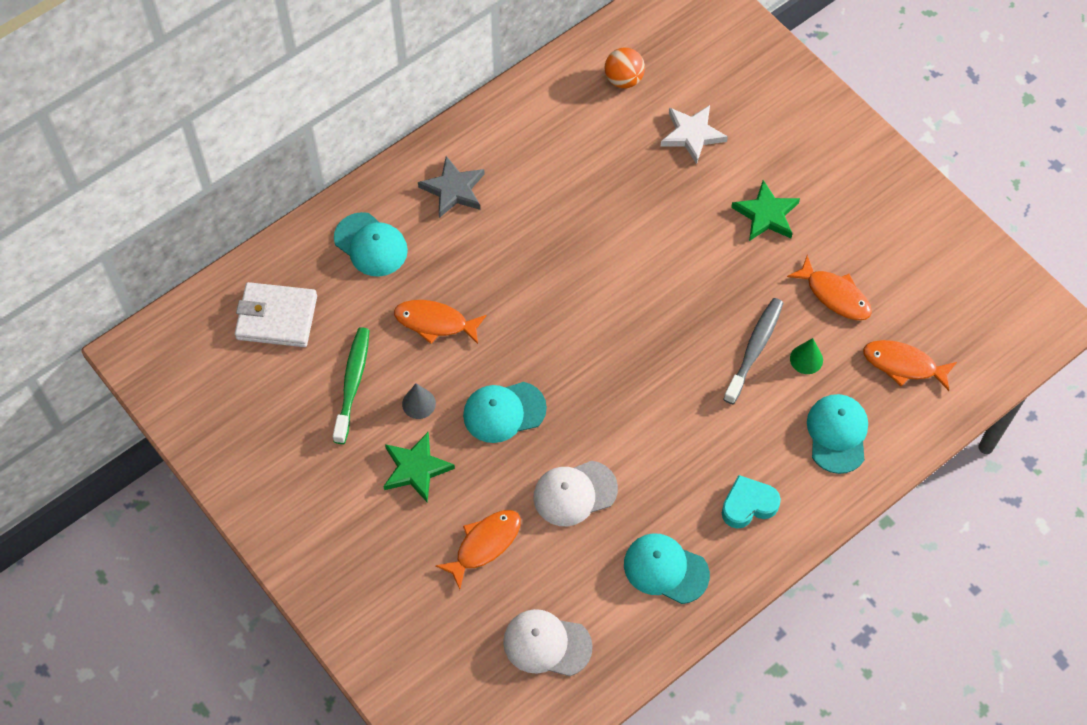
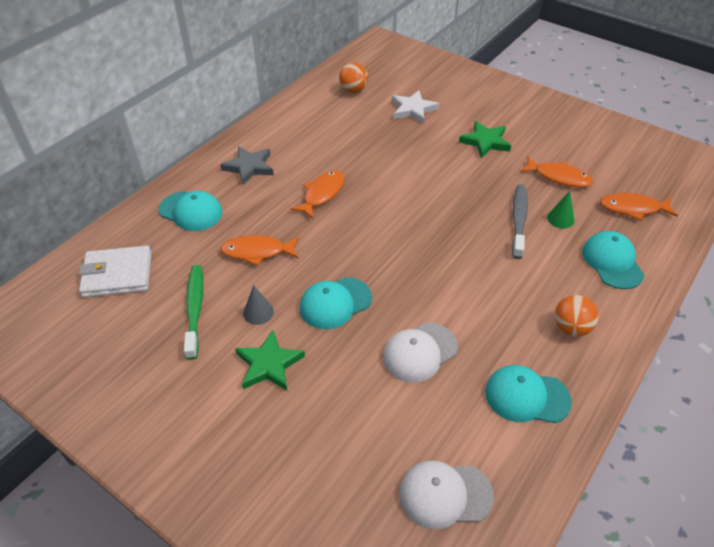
camera: 15 degrees left, 15 degrees down
(484, 545) = (352, 415): orange fish -> orange fish (322, 194)
(748, 505) = (571, 328): turquoise heart -> orange ball

